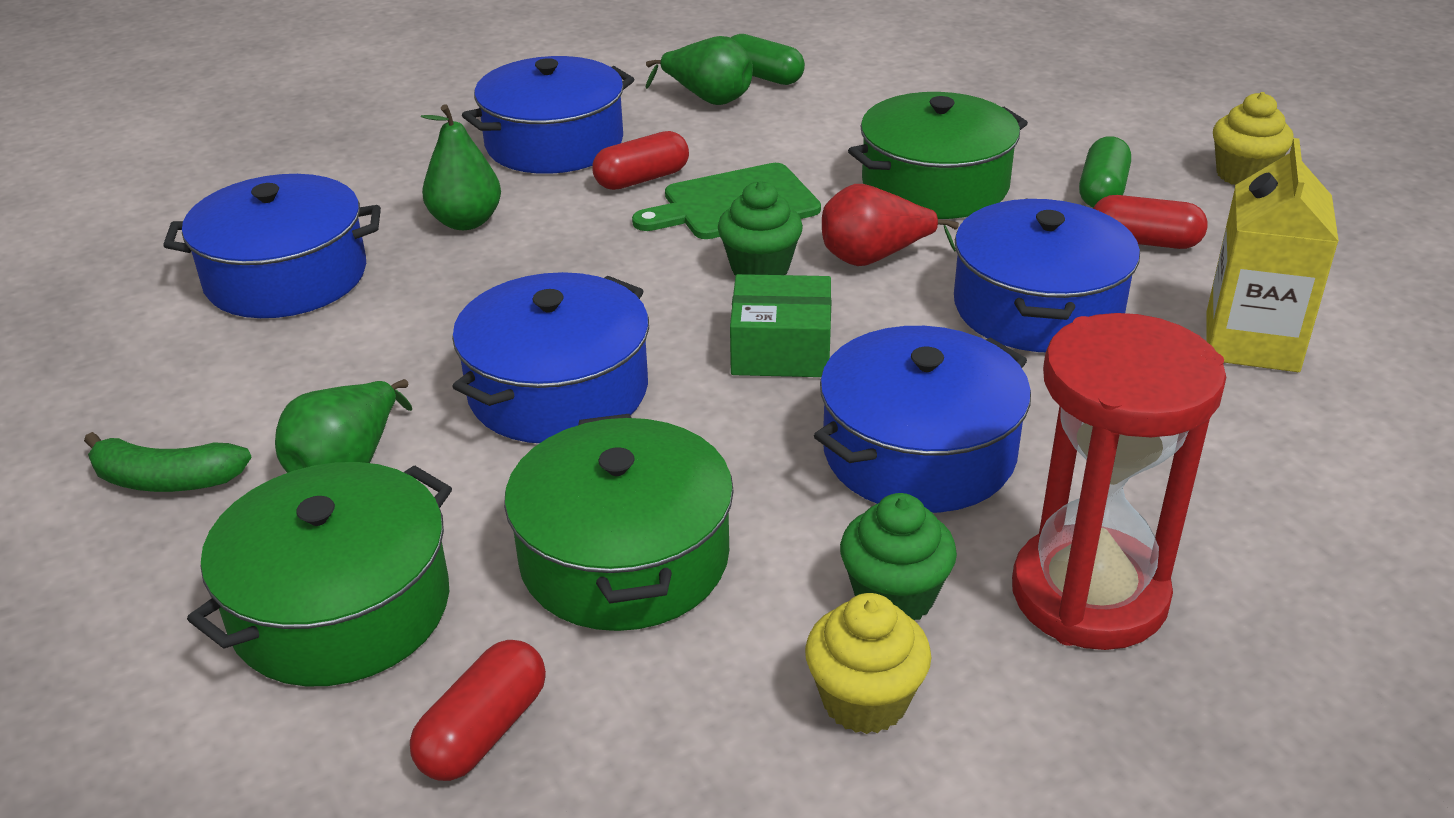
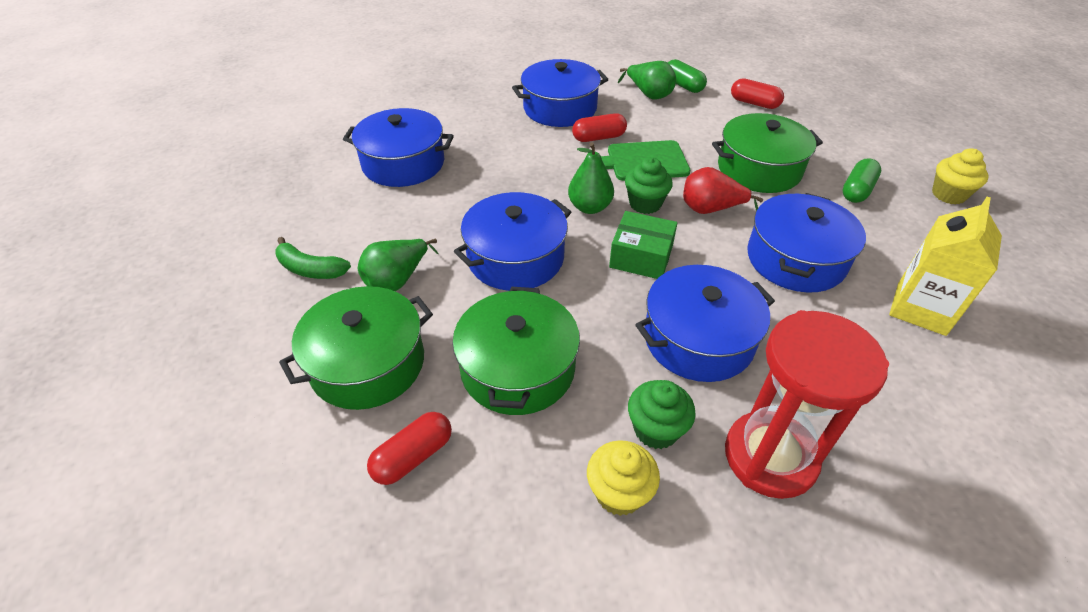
camera: 15 degrees right, 10 degrees up
(466, 222) = (500, 147): green pear -> green pear (589, 207)
(1144, 241) = (873, 228): red capsule -> red capsule (754, 103)

